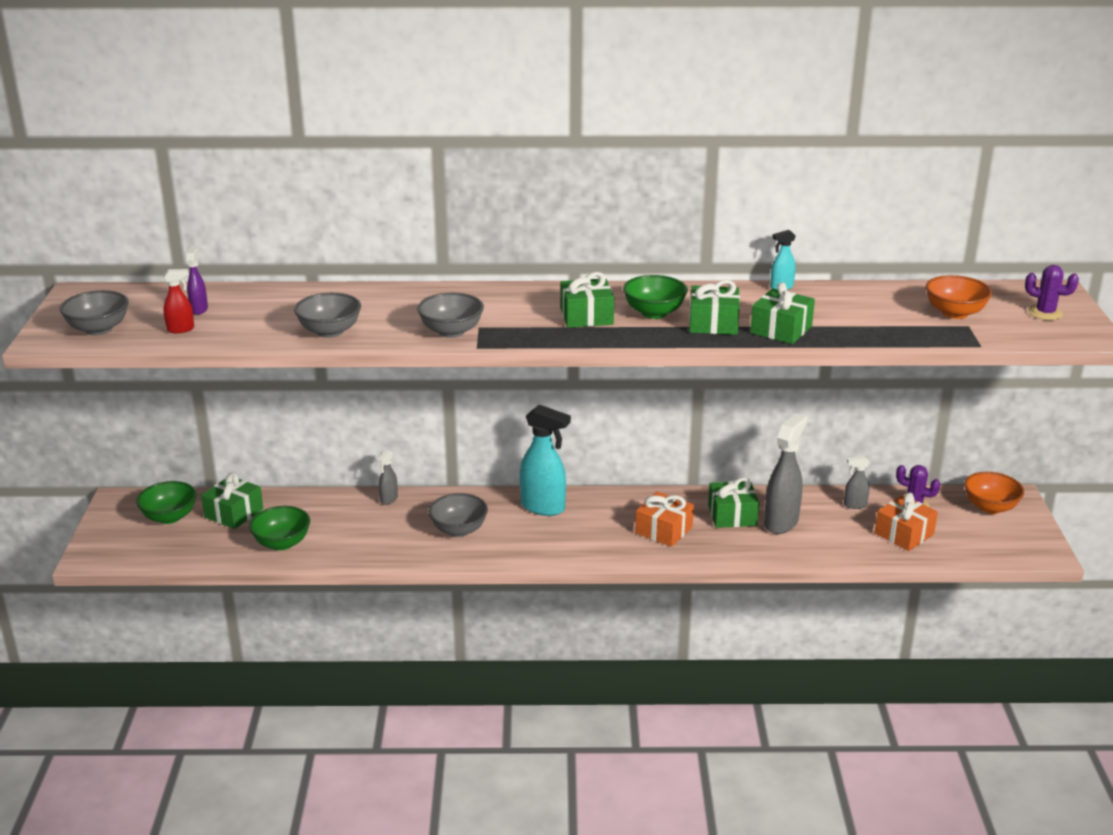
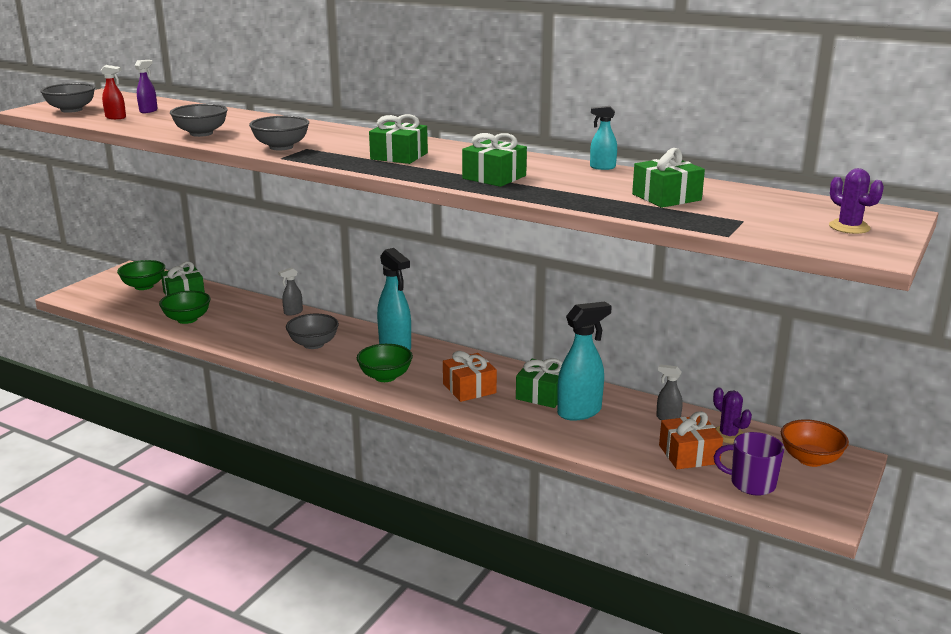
camera: 30 degrees right, 5 degrees down
(654, 313) = (457, 163): green bowl -> green bowl (385, 377)
(781, 329) = (547, 191): green gift -> green gift (666, 197)
(781, 522) = (580, 412): grey spray bottle -> turquoise spray bottle
(954, 313) = (744, 210): orange bowl -> none
(972, 544) = (751, 483): none -> purple mug

